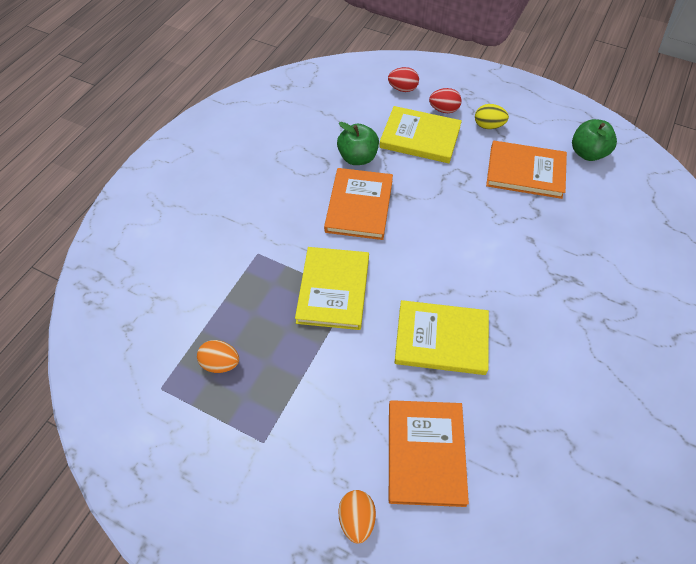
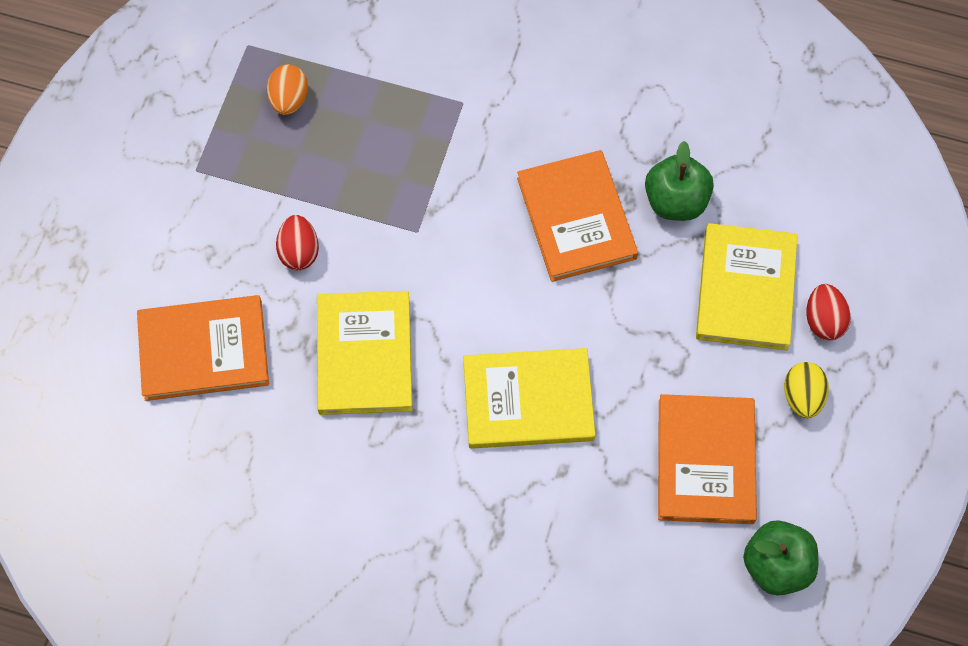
camera: 80 degrees right, 10 degrees up
(333, 290) = (420, 208): yellow book -> yellow book (528, 401)
(356, 519) = (119, 284): orange egg -> none
(359, 206) = (576, 218): orange book -> orange book turned 75 degrees clockwise
(402, 89) = (860, 248): red egg -> red egg (299, 252)

